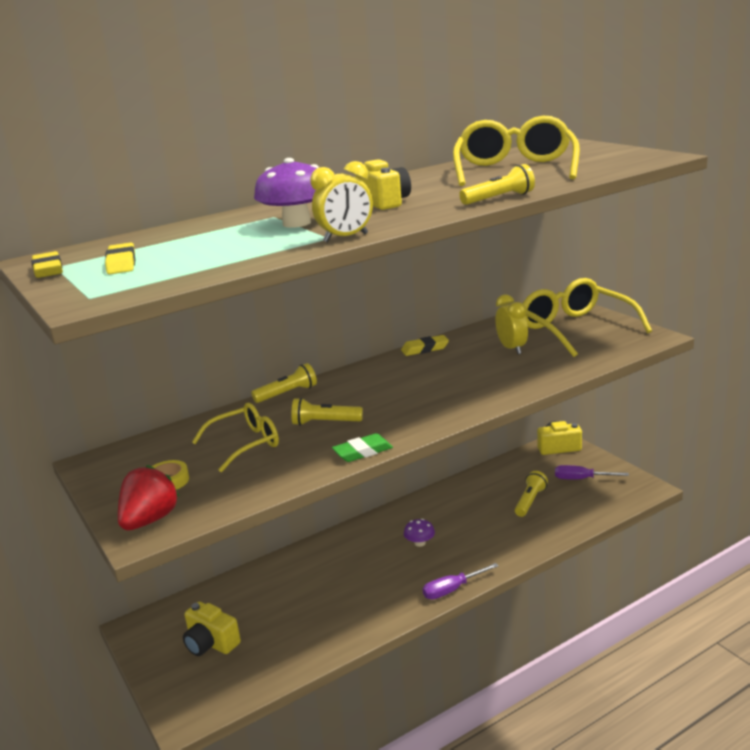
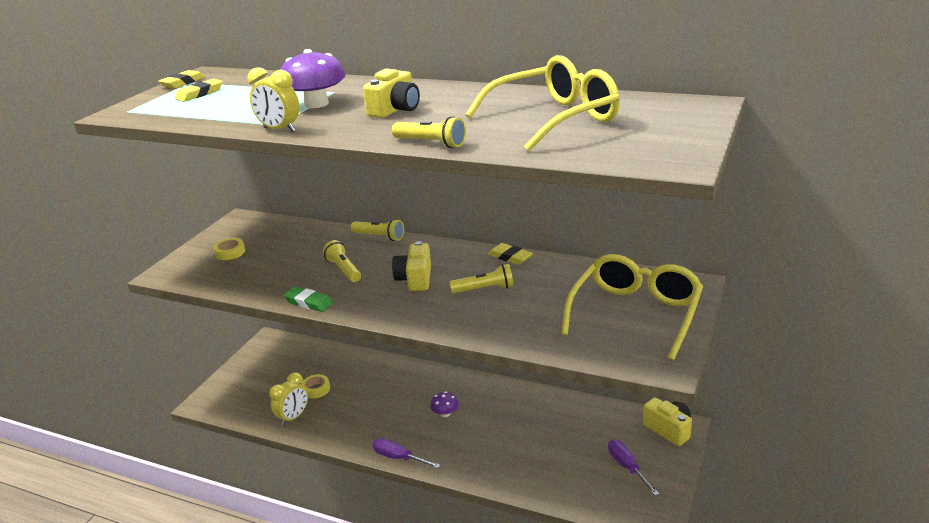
camera: 55 degrees right, 5 degrees up
(150, 520) = (181, 268): red strawberry -> none
(211, 643) = (272, 376): yellow camera -> yellow camera (415, 279)
(246, 444) = (293, 255): yellow glasses -> none
(279, 614) = (316, 389): none -> yellow tape
(512, 349) = (551, 297): yellow clock -> yellow clock (293, 417)
(530, 501) = (558, 449): yellow flashlight -> yellow flashlight (484, 289)

